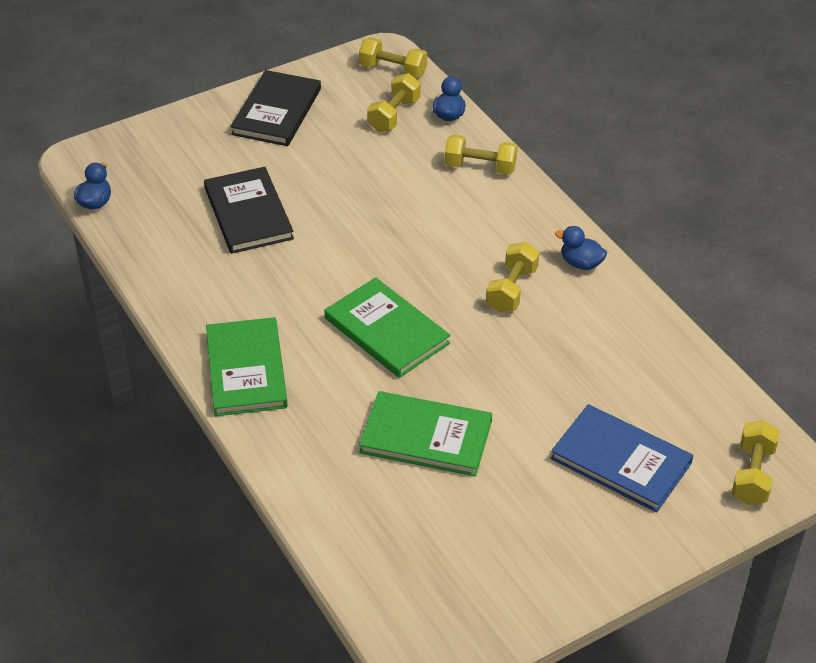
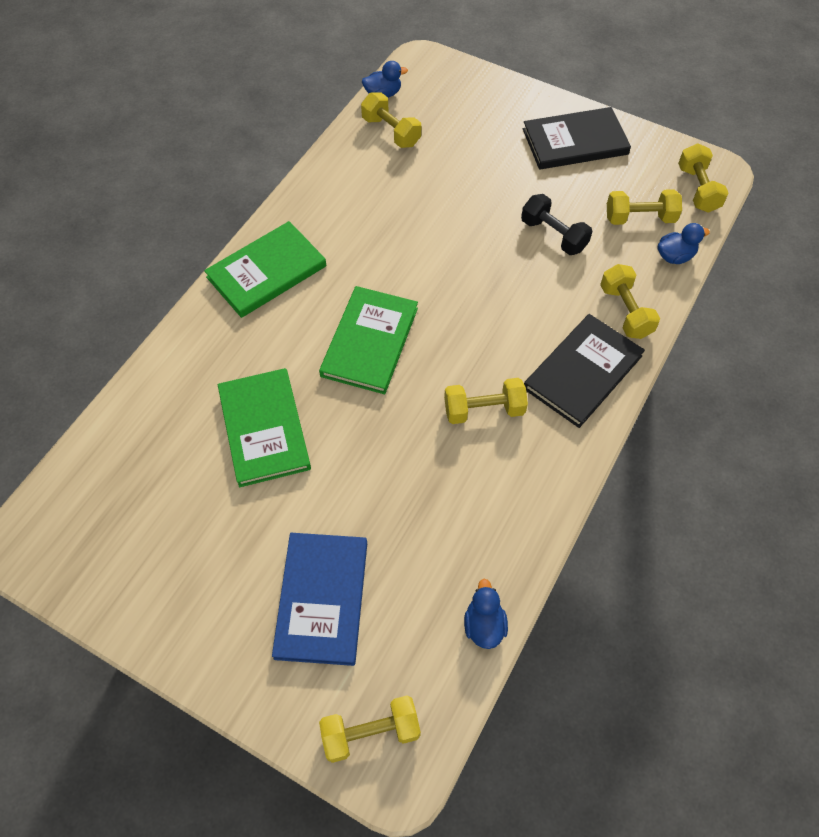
camera: 60 degrees right, 15 degrees up
(150, 217) = (391, 132): none -> yellow dumbbell
(248, 213) = (440, 185): black book -> black book (583, 372)
(368, 170) = (553, 235): none -> black dumbbell
(581, 263) = (558, 450): blue duck -> blue duck (484, 625)

